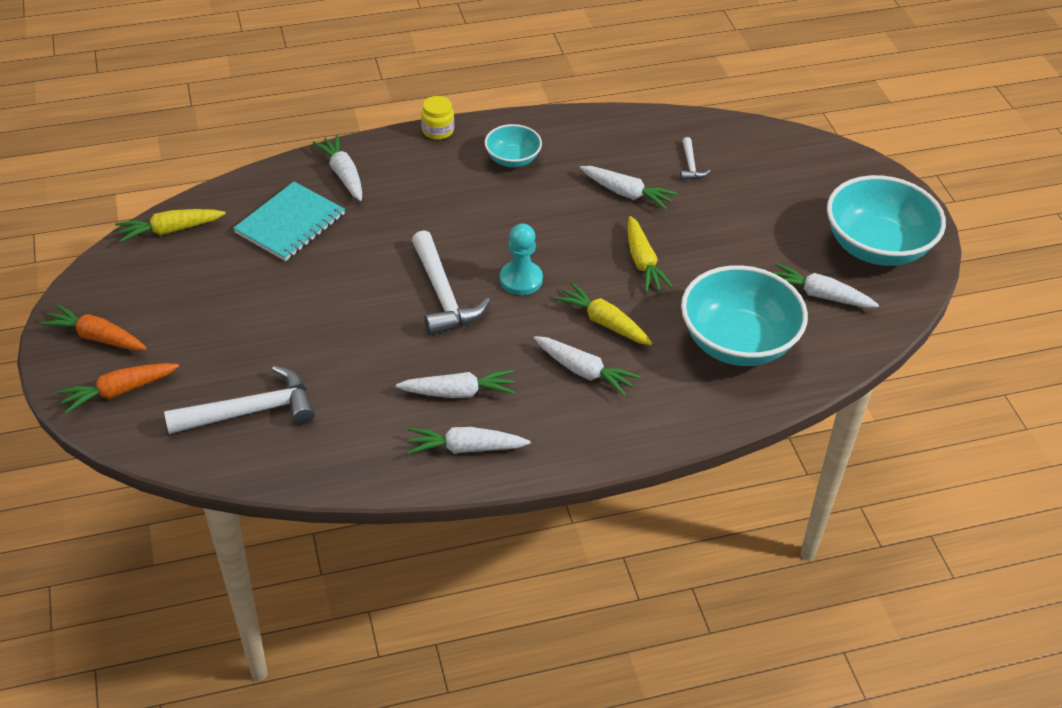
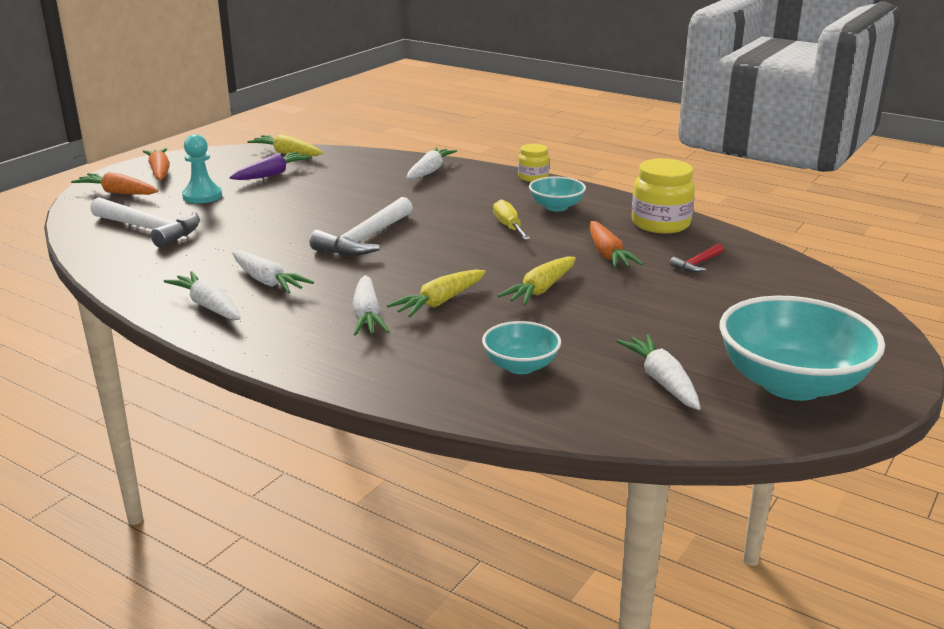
camera: 50 degrees right, 20 degrees down
(214, 269) = (272, 174): none -> purple carrot
(290, 224) = (352, 176): turquoise notebook -> none
(518, 207) = (509, 226): none -> yellow screwdriver
(521, 279) = (431, 256): turquoise pawn -> turquoise pawn (202, 196)
(604, 322) = (440, 302): yellow carrot -> yellow carrot turned 135 degrees counterclockwise
(608, 133) = (660, 224): none -> yellow jar
(626, 193) = (608, 254): white carrot -> orange carrot
(690, 165) = (697, 264): white hammer -> red hammer
(737, 342) = (520, 366): turquoise bowl -> turquoise bowl, size x0.52

